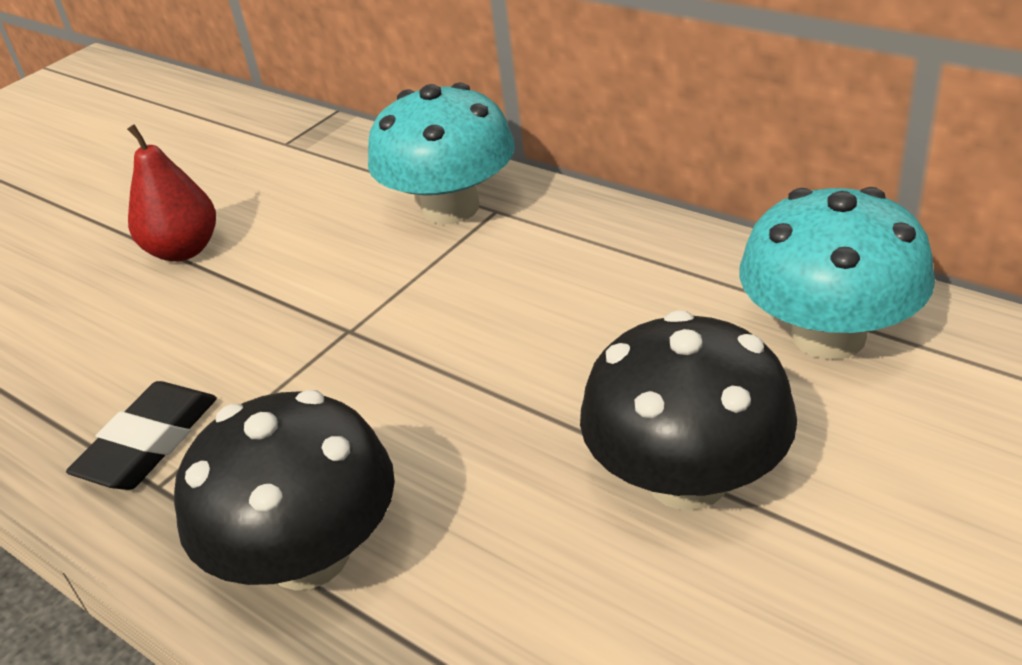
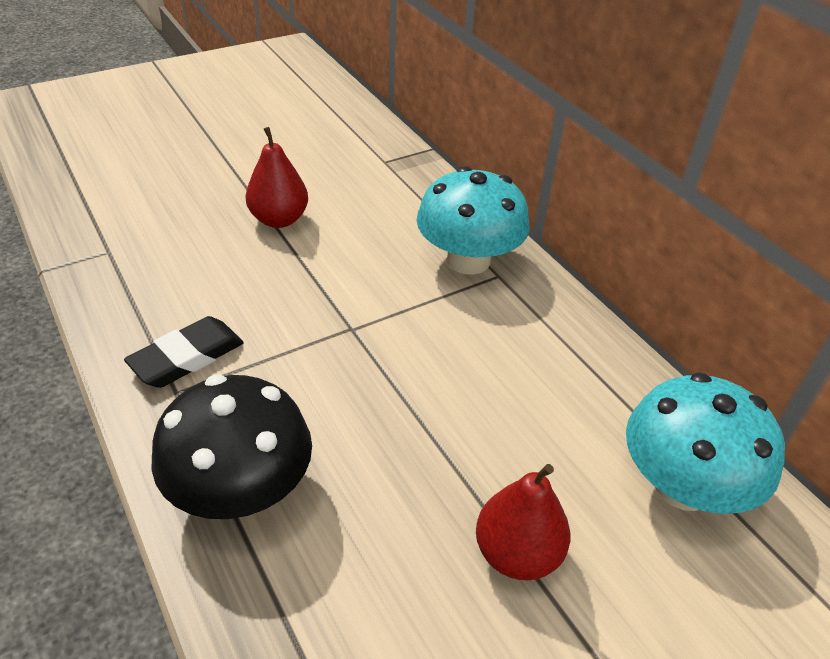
camera: 15 degrees right, 5 degrees up
(687, 478) = (517, 554): black mushroom -> red pear

